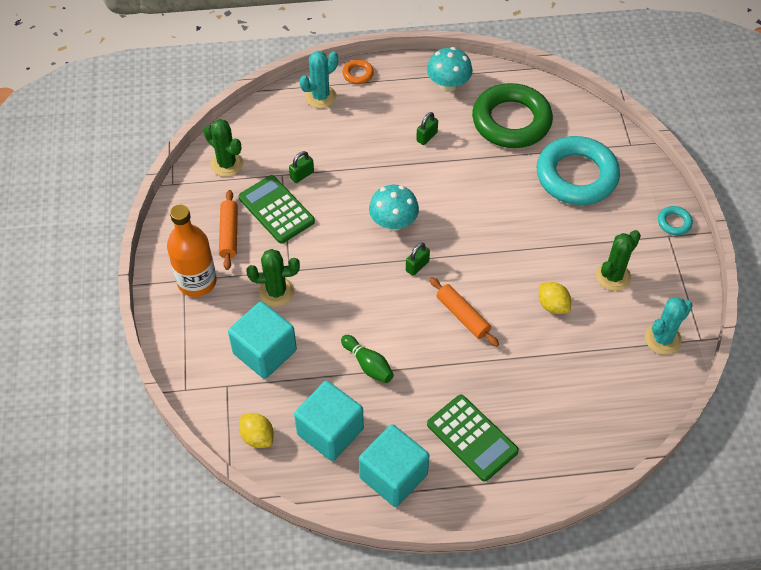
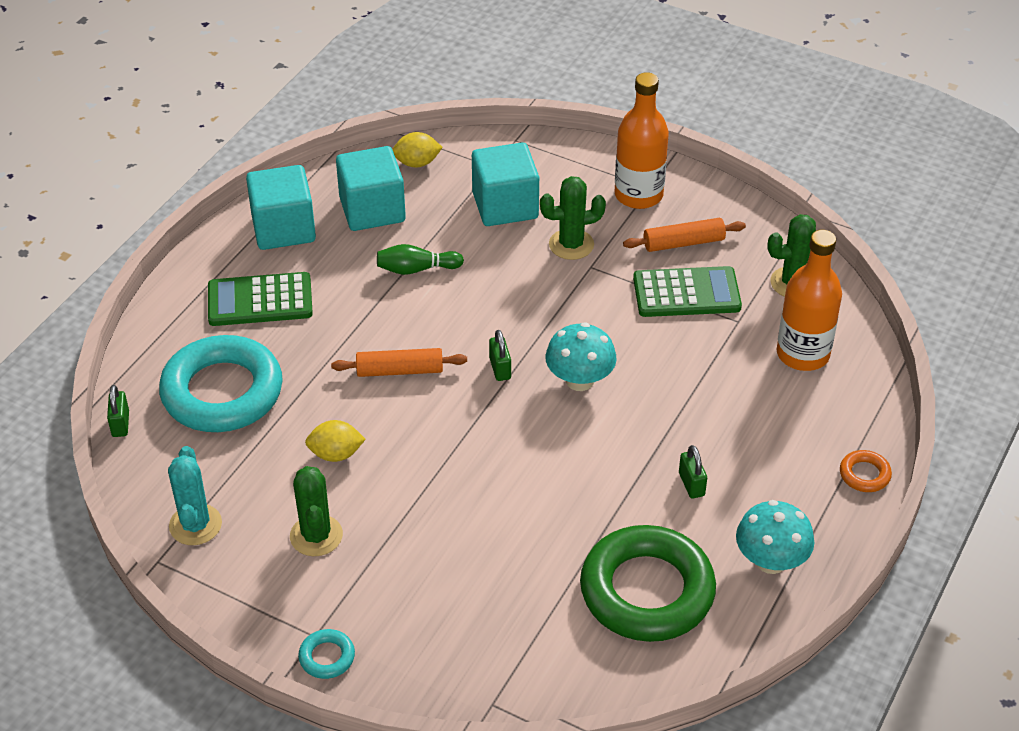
camera: 125 degrees right, 10 degrees down
(229, 234) = (683, 243): orange rolling pin -> orange rolling pin turned 45 degrees counterclockwise
(276, 292) = (571, 244): green cactus -> green cactus turned 45 degrees clockwise
(286, 134) = (802, 354): none -> orange bottle
(302, 175) = (722, 337): green padlock -> green padlock (120, 424)
(320, 97) = (847, 416): turquoise cactus -> none
(576, 176) = (493, 602): turquoise ring -> turquoise ring (222, 392)

